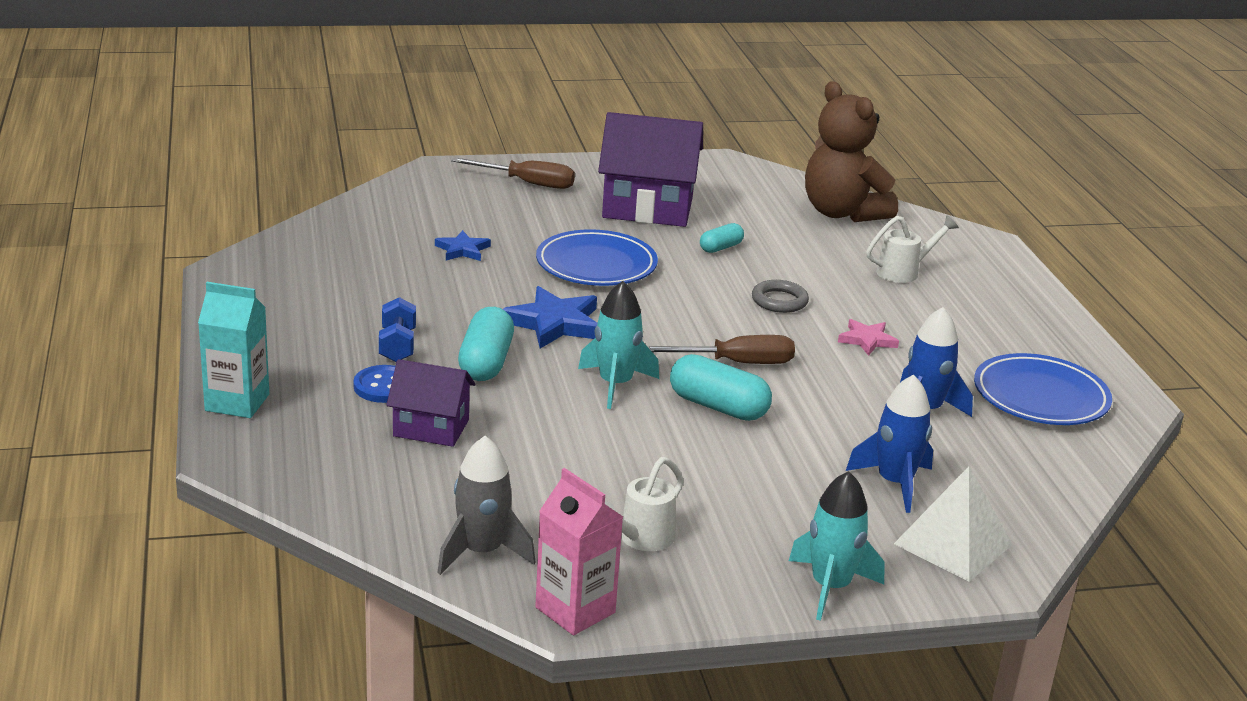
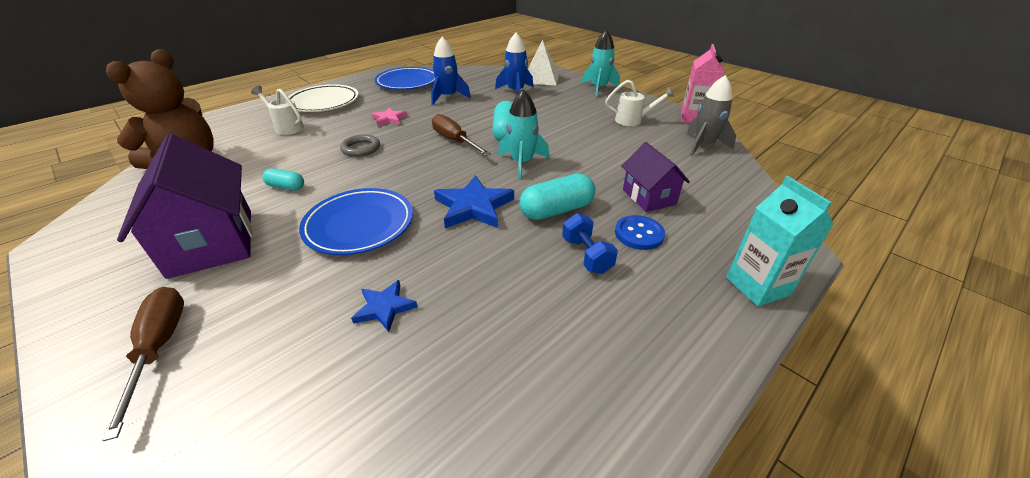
camera: 120 degrees left, 10 degrees up
(397, 346) = (586, 255): blue dumbbell -> blue dumbbell turned 75 degrees counterclockwise
(988, 310) = (324, 102): none -> white plate

